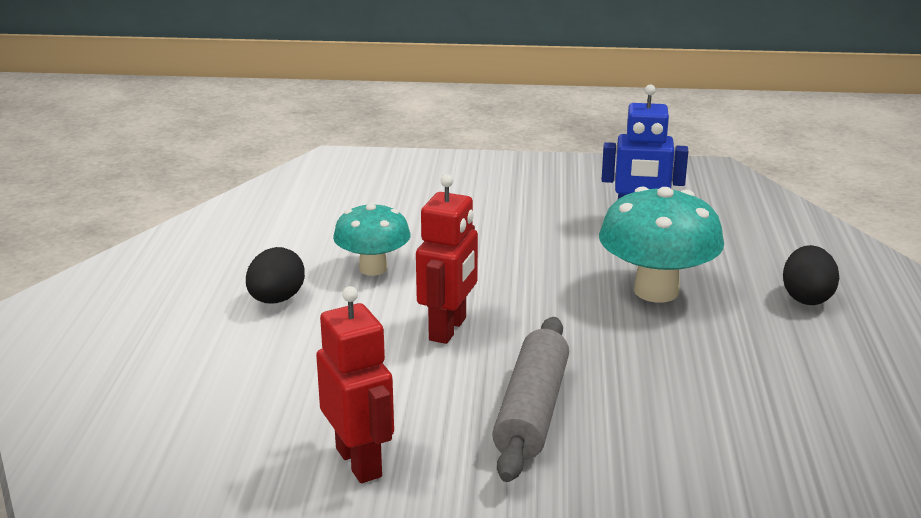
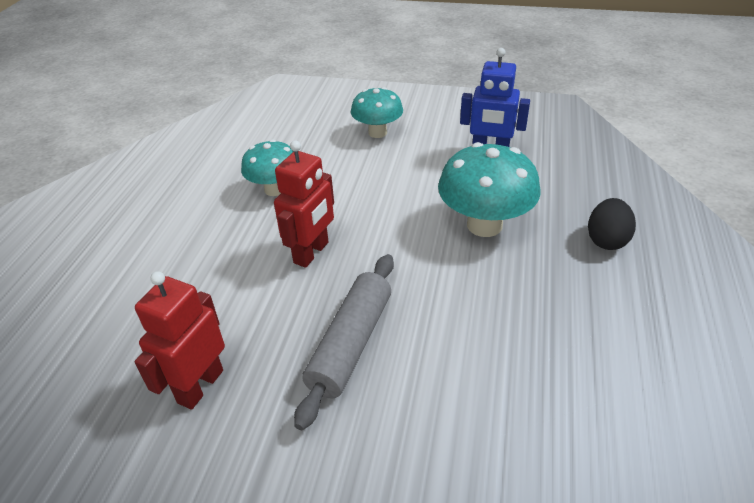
camera: 10 degrees right, 15 degrees up
(276, 300) = (195, 215): black egg -> none
(359, 462) = (200, 386): red robot -> red robot turned 135 degrees counterclockwise
(487, 204) = (377, 132): none -> turquoise mushroom

